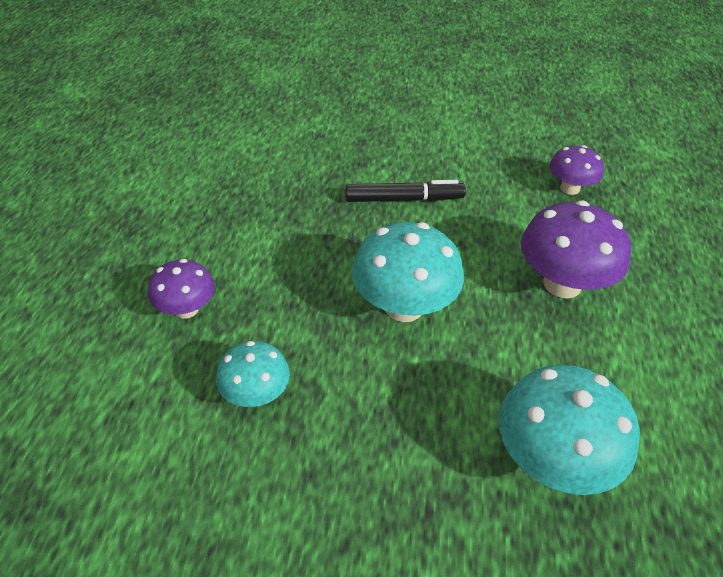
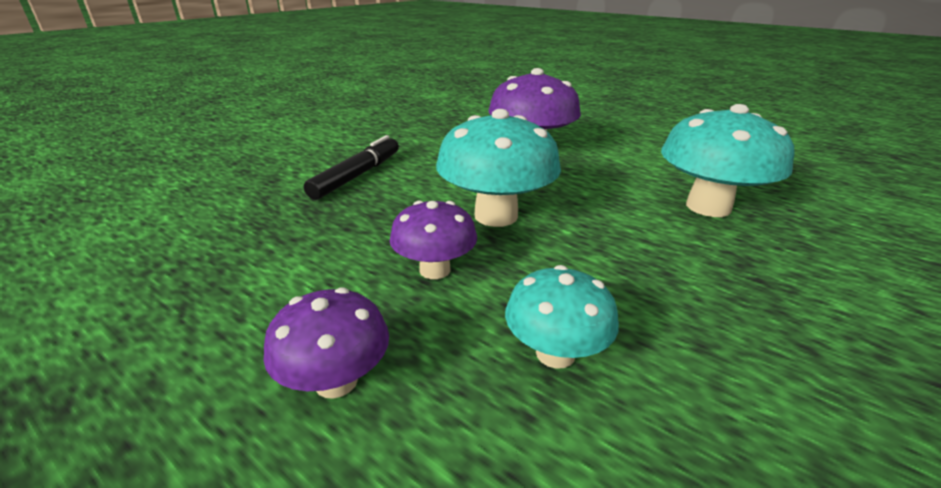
camera: 60 degrees left, 15 degrees down
(569, 188) = (437, 122): purple mushroom -> purple mushroom (435, 270)

